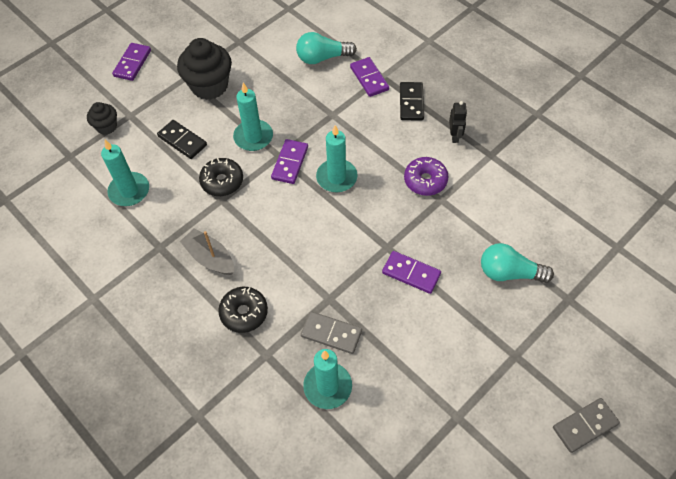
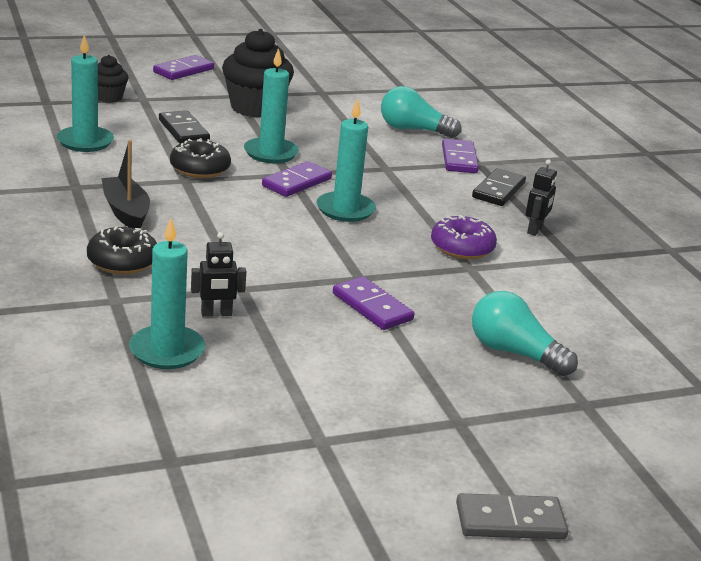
camera: 20 degrees right, 30 degrees down
(210, 258) = (126, 212): grey boat -> black boat
(331, 333) = (216, 314): grey domino -> black robot

